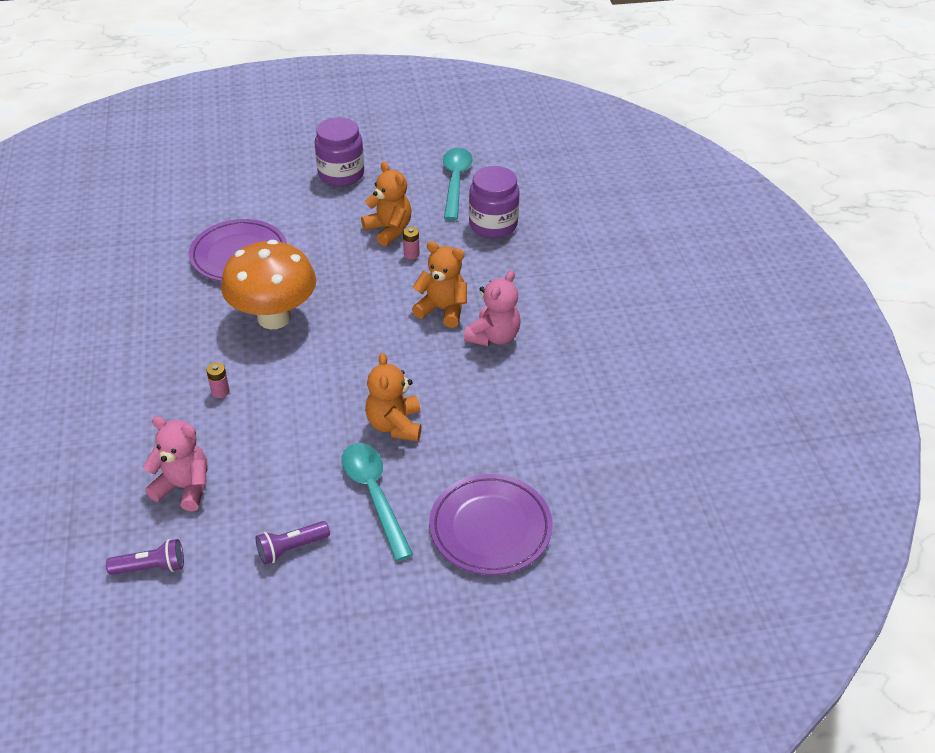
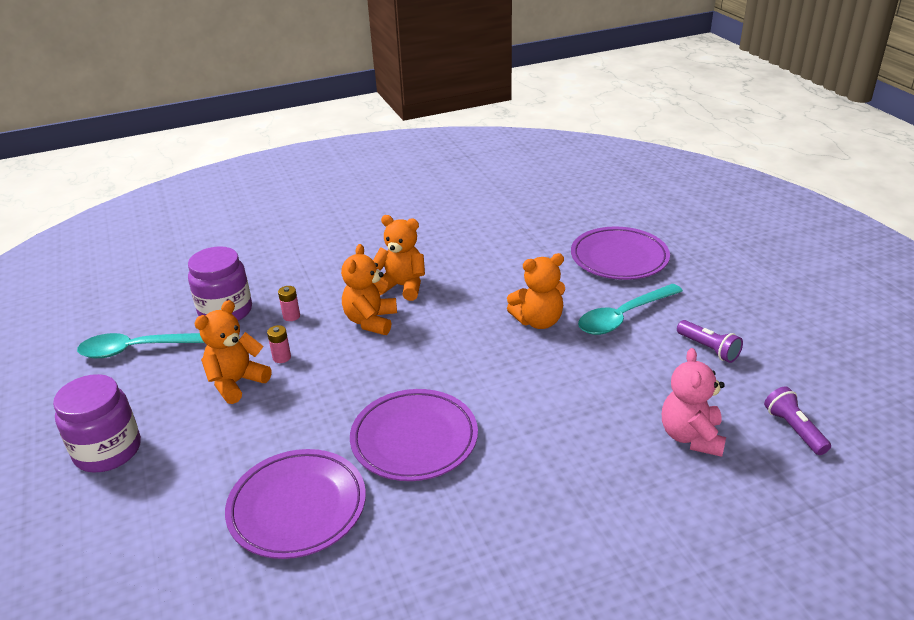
camera: 100 degrees left, 10 degrees down
(220, 391) = (549, 450): pink battery -> pink battery (291, 316)
(274, 318) = (414, 439): orange mushroom -> purple plate
(493, 336) = (402, 286): pink teddy bear -> orange teddy bear

